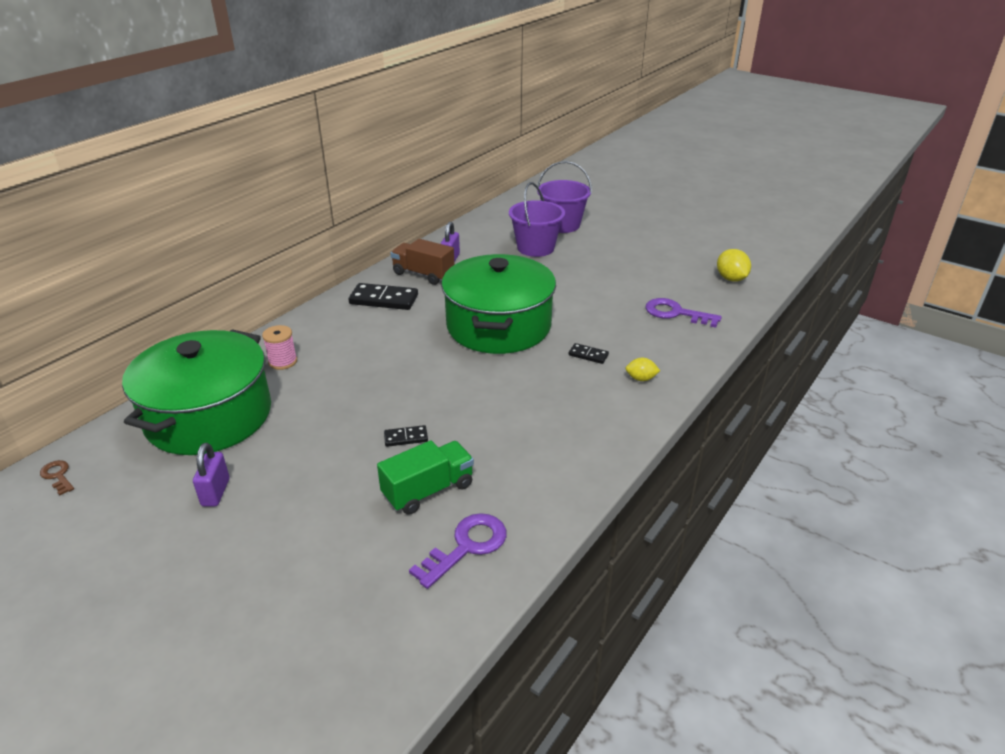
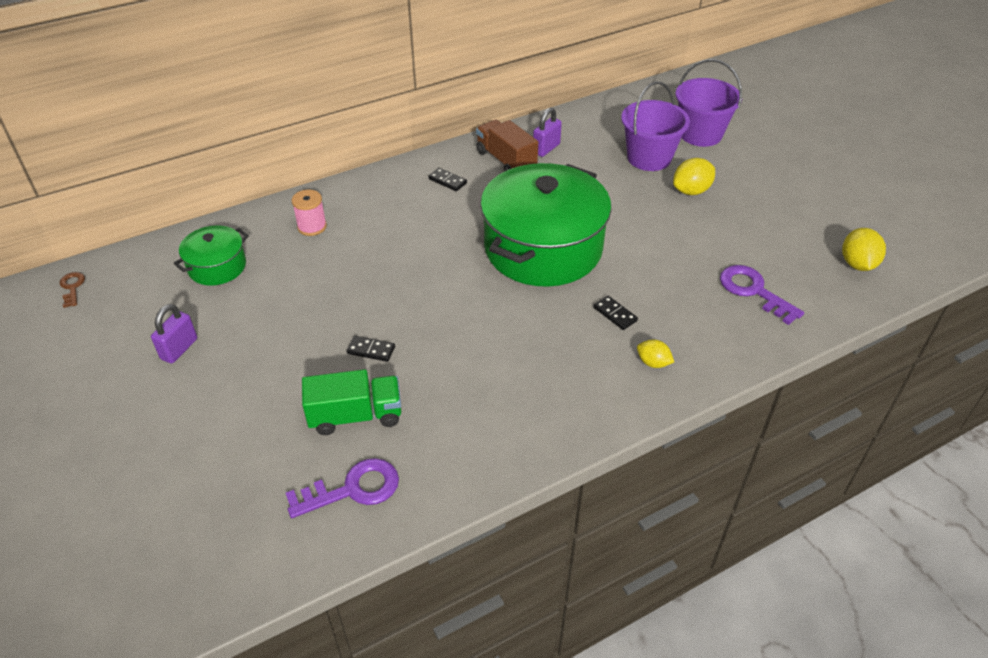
camera: 25 degrees right, 10 degrees up
(209, 416) = (217, 266): green pot -> green pot, size x0.48
(384, 299) = (447, 181): black domino -> black domino, size x0.52
(583, 262) = (691, 191): none -> yellow lemon

